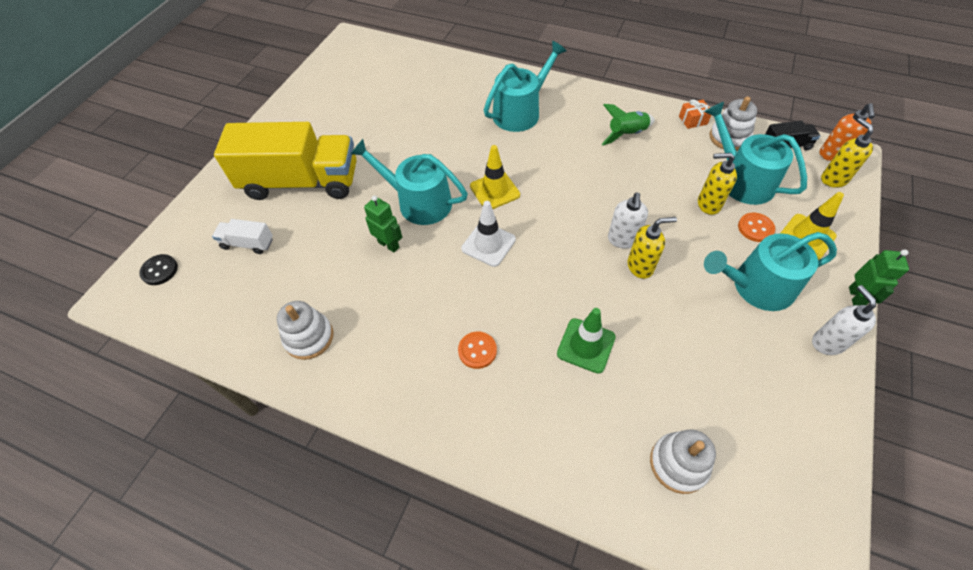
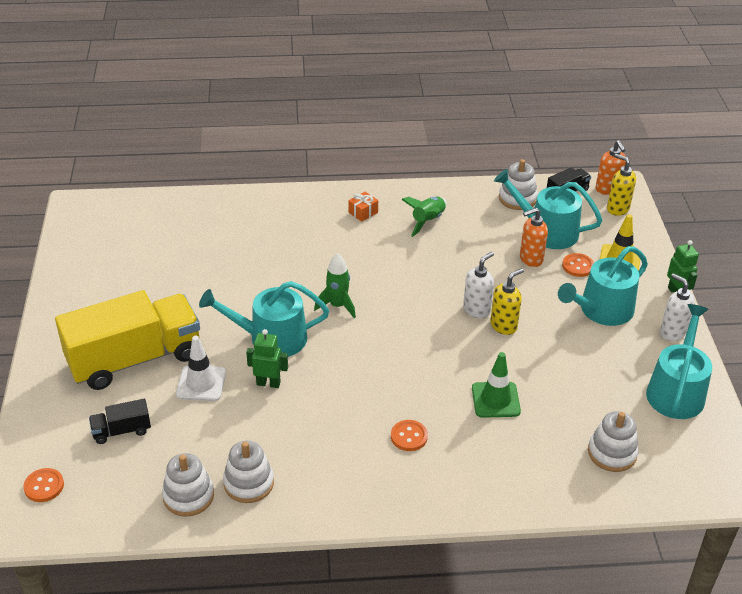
camera: 30 degrees left, 15 degrees down
(159, 270) = (44, 486): black button -> orange button
(248, 243) = (122, 431): white truck -> black truck
(254, 328) = (188, 496): none -> white stacking toy
(488, 244) = (362, 352): white traffic cone -> white traffic cone (201, 383)
(494, 191) = (337, 306): yellow traffic cone -> green rocket
(520, 112) = (315, 229): turquoise watering can -> turquoise watering can (676, 391)
(622, 240) = (476, 310): white soap dispenser -> white soap dispenser turned 120 degrees counterclockwise
(693, 120) = (478, 192): orange gift -> orange gift (363, 212)
(708, 204) = (530, 259): yellow soap dispenser -> orange soap dispenser

